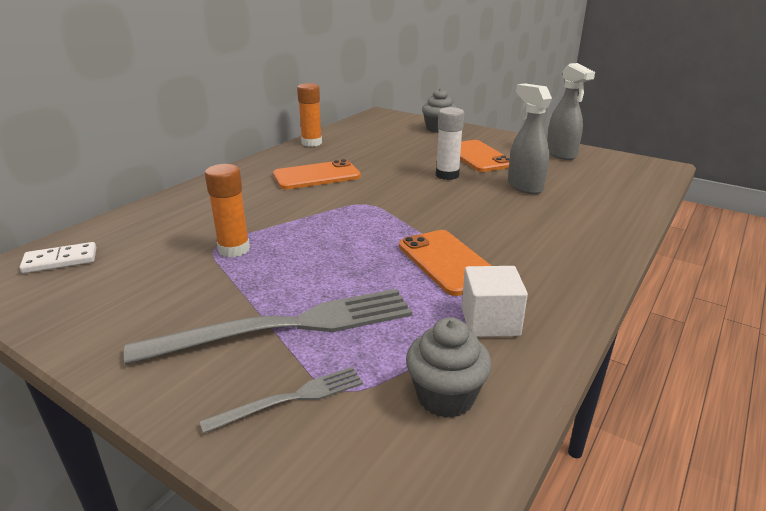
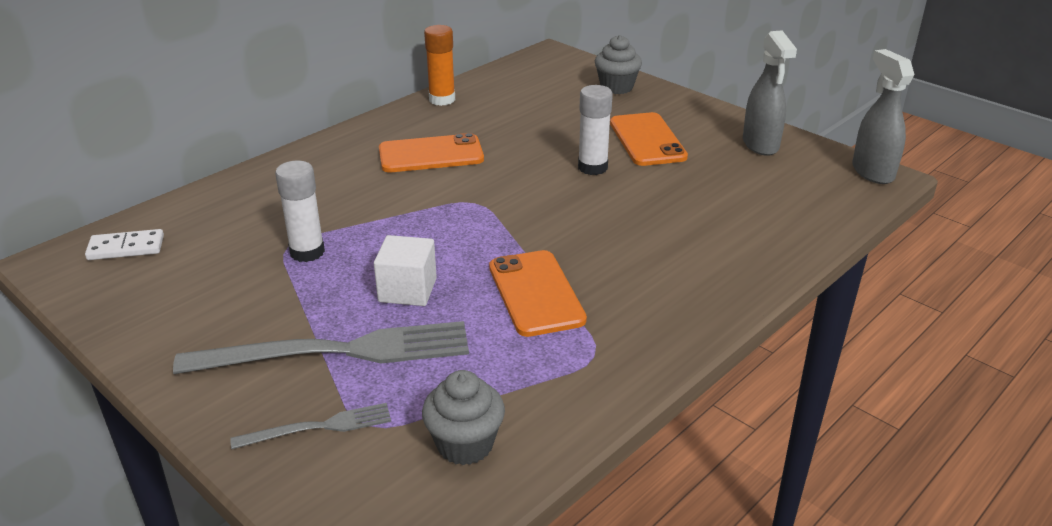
camera: 10 degrees right, 5 degrees up
(234, 249) = (307, 252): orange glue stick -> white glue stick
(490, 321) = (548, 371): white cube -> white cube (407, 290)
(524, 186) = (682, 194): grey spray bottle -> grey spray bottle (872, 172)

